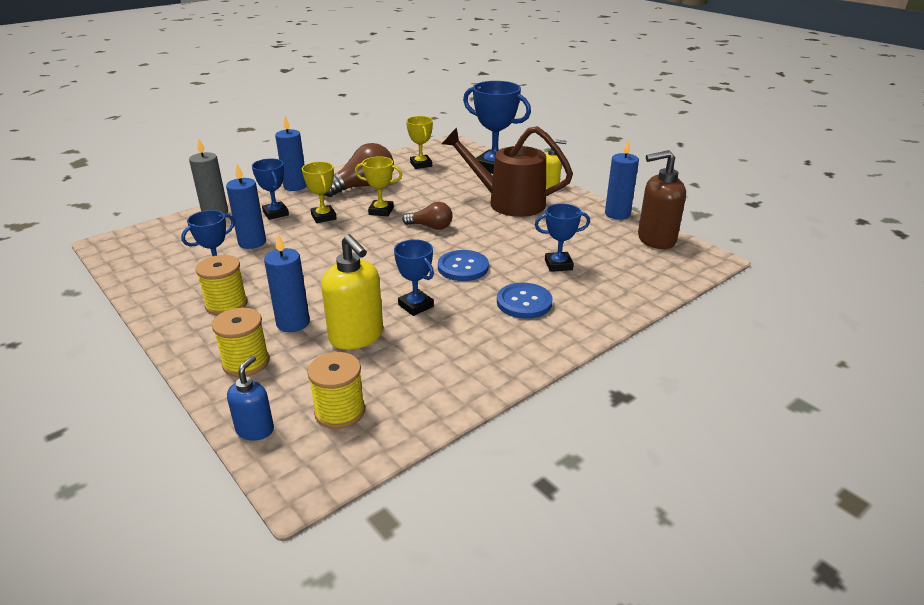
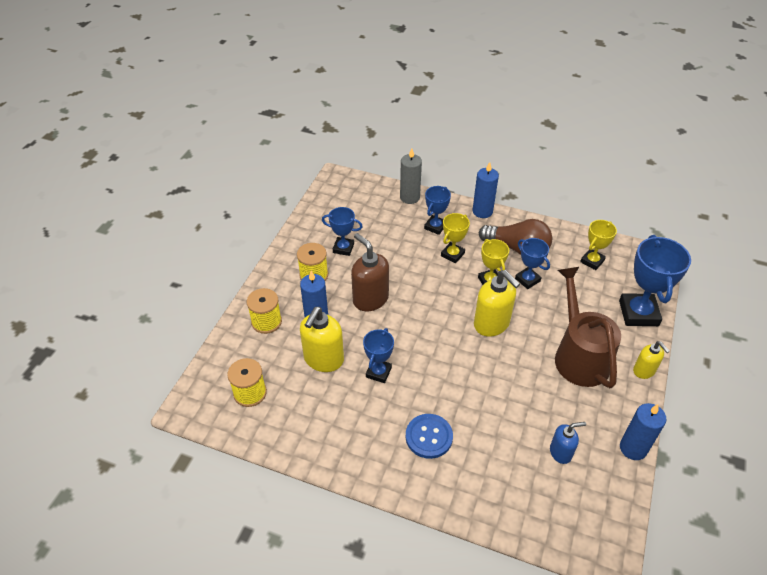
camera: 60 degrees right, 15 degrees up
(252, 242) = (389, 240): blue candle -> none
(255, 429) = (215, 363): blue soap dispenser -> blue soap dispenser (561, 452)
(430, 227) = (492, 324): brown light bulb -> yellow soap dispenser
(463, 267) = (448, 375): blue button -> none
(558, 265) = (501, 437): blue trophy -> blue trophy (527, 280)
(656, 239) = (608, 498): brown soap dispenser -> brown soap dispenser (370, 299)

